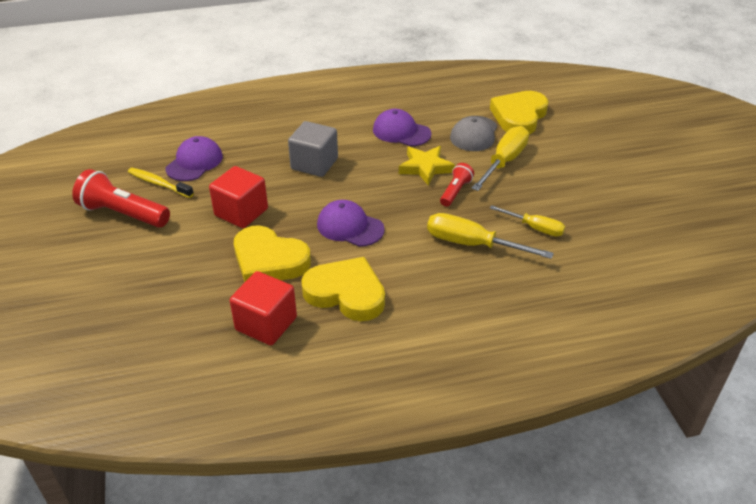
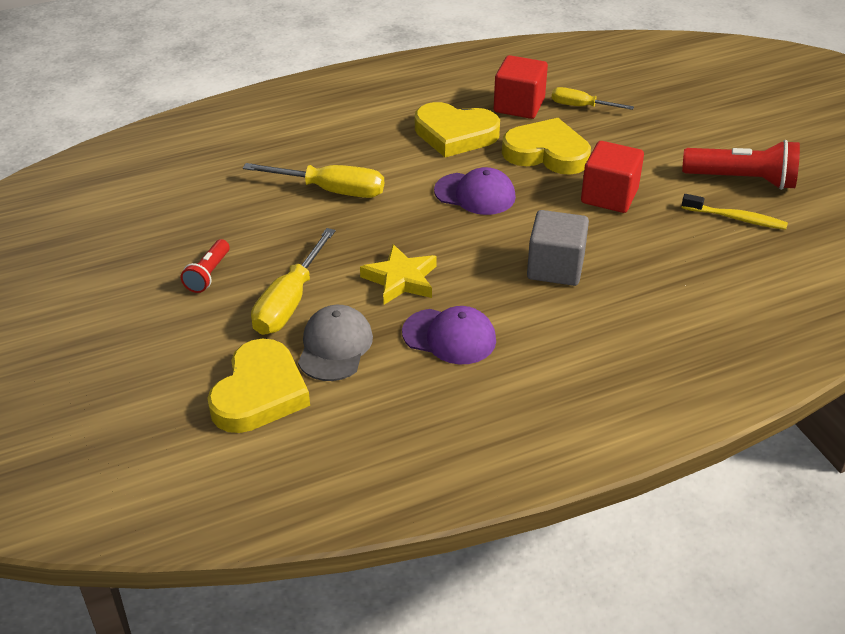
camera: 170 degrees right, 0 degrees up
(194, 162) = (717, 251): purple cap -> none
(455, 191) = (356, 250): red flashlight -> red flashlight (208, 274)
(535, 228) = (257, 216): yellow screwdriver -> yellow screwdriver (580, 106)

